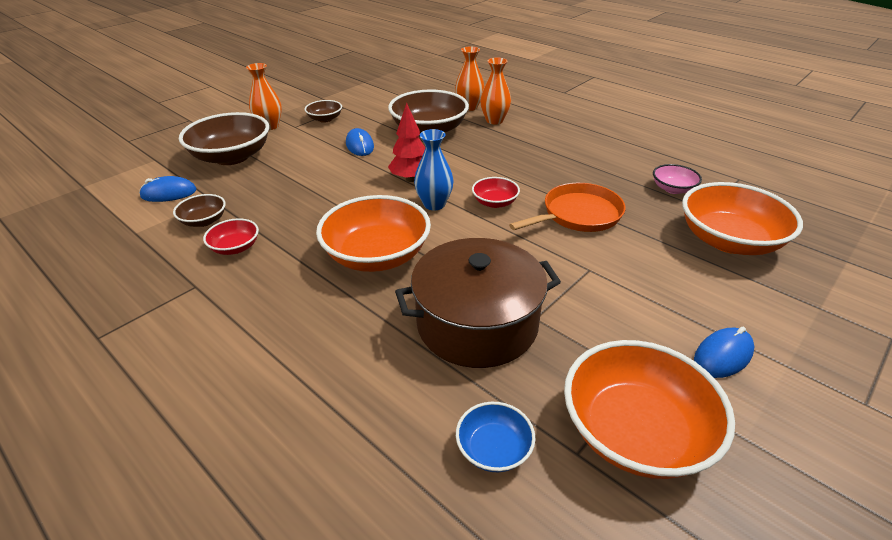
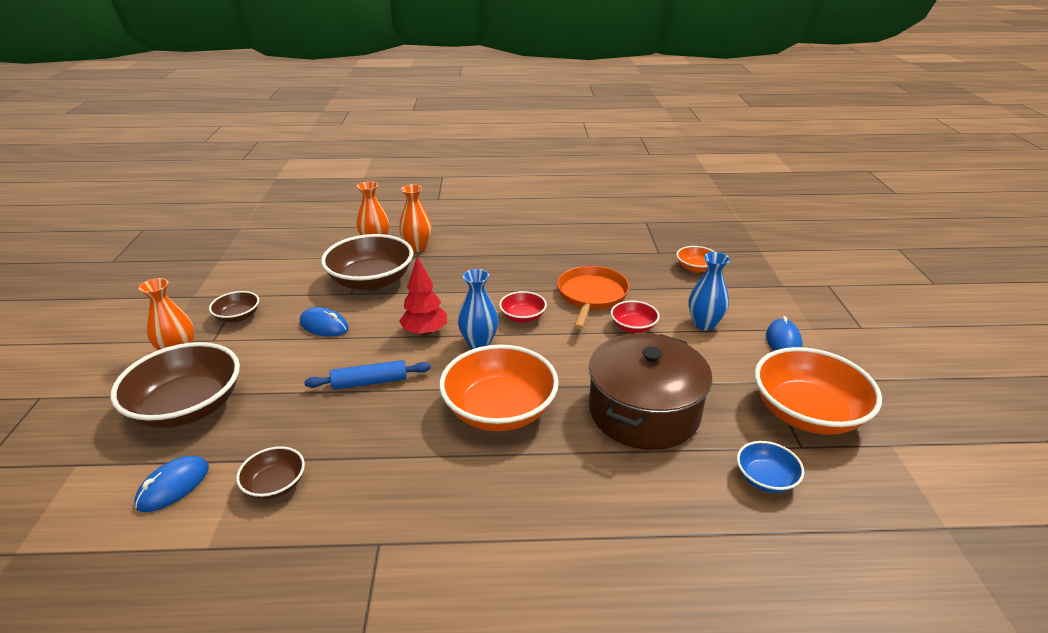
camera: 45 degrees left, 5 degrees down
(235, 247) = (358, 485): red bowl -> red bowl (633, 327)
(331, 192) = (370, 382): none -> blue rolling pin
(654, 291) = (704, 324): none -> blue vase
(673, 189) = (620, 247): pink bowl -> none
(729, 241) = (695, 268): orange bowl -> orange bowl, size x0.49

